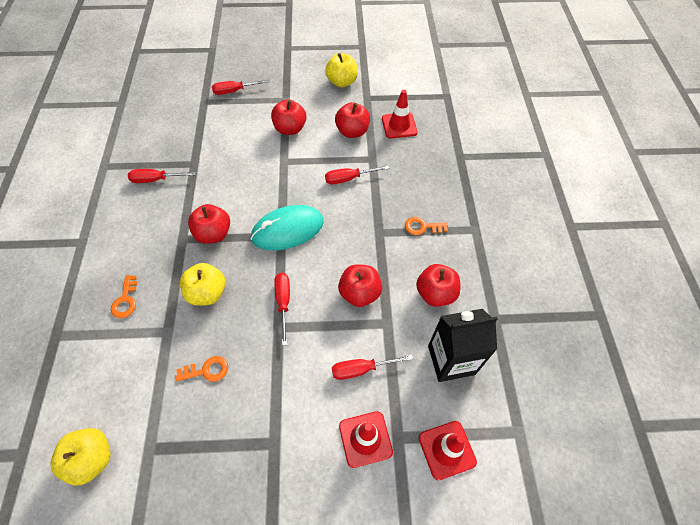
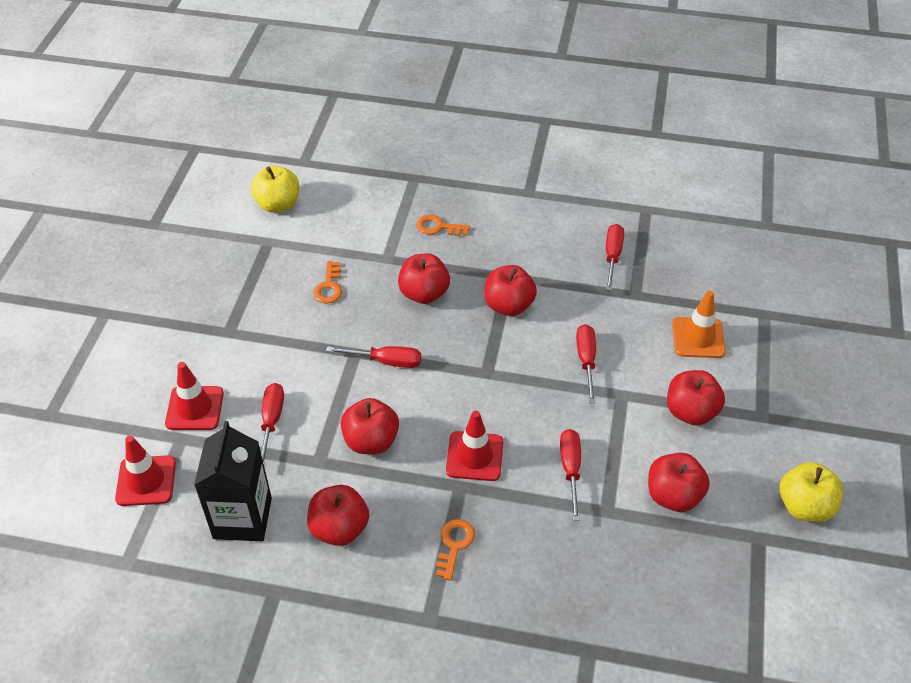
camera: 105 degrees right, 10 degrees down
(207, 293) = (424, 294): yellow apple -> red apple
(229, 130) = (698, 338): none -> orange traffic cone
(235, 91) = (787, 352): red screwdriver -> red screwdriver (586, 361)
(287, 230) = (494, 381): turquoise mouse -> none
(399, 125) = (680, 571): red traffic cone -> red traffic cone (474, 456)

